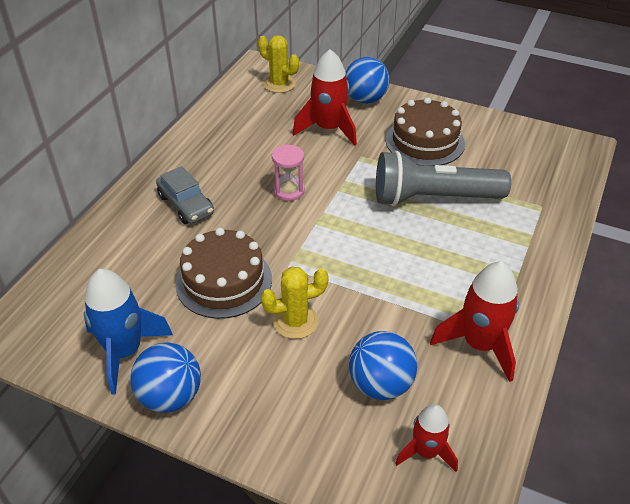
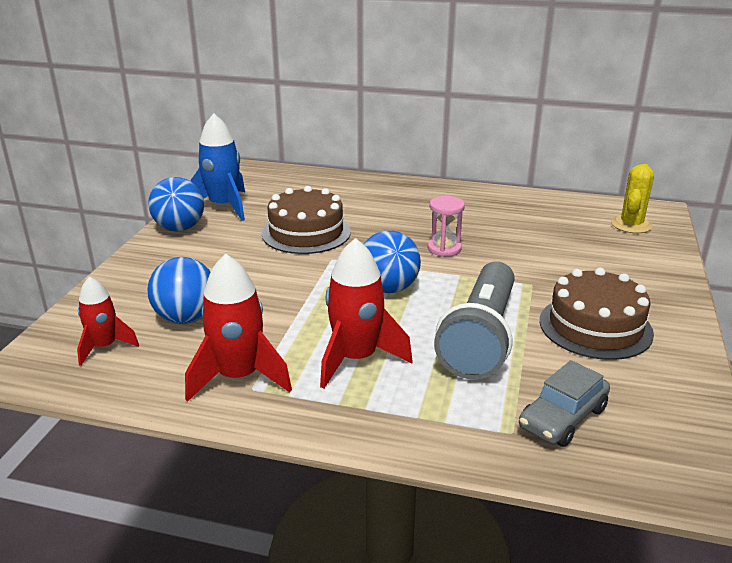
camera: 80 degrees right, 15 degrees down
(186, 205) = (399, 205): grey car -> grey car (562, 418)
(295, 321) = (262, 269): yellow cactus -> none
(328, 129) = (568, 260): red rocket -> red rocket (356, 359)
(365, 99) = (652, 279): blue ball -> blue ball (388, 288)
(433, 198) = (480, 337): grey flashlight -> grey flashlight turned 150 degrees counterclockwise

